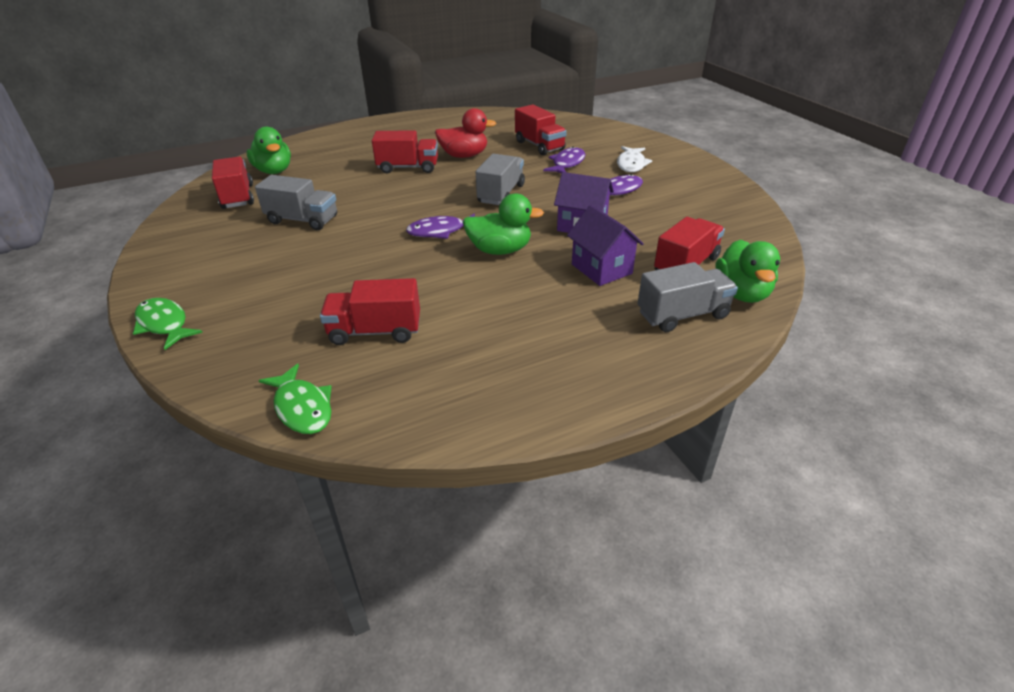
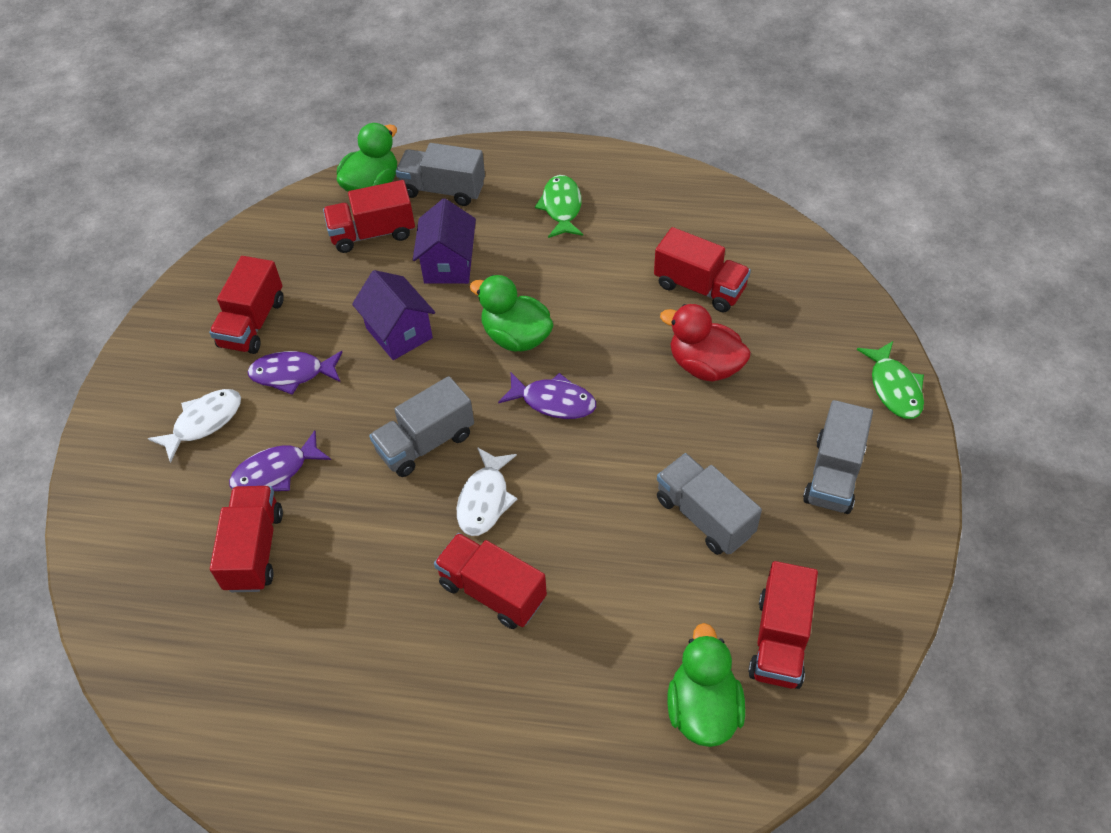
camera: 145 degrees left, 15 degrees up
(214, 262) = (833, 474): none -> grey truck
(302, 408) = (786, 240): green fish -> green fish (561, 207)
(442, 188) = (485, 500): none -> white fish
(464, 156) = (386, 583): red duck -> red duck (704, 365)
(677, 199) = (252, 323): none -> red truck

